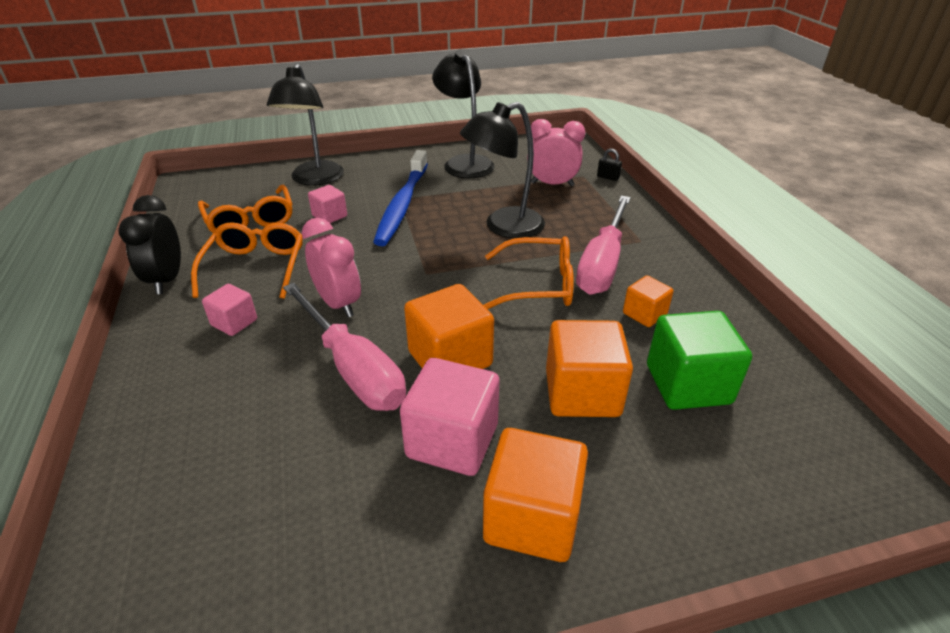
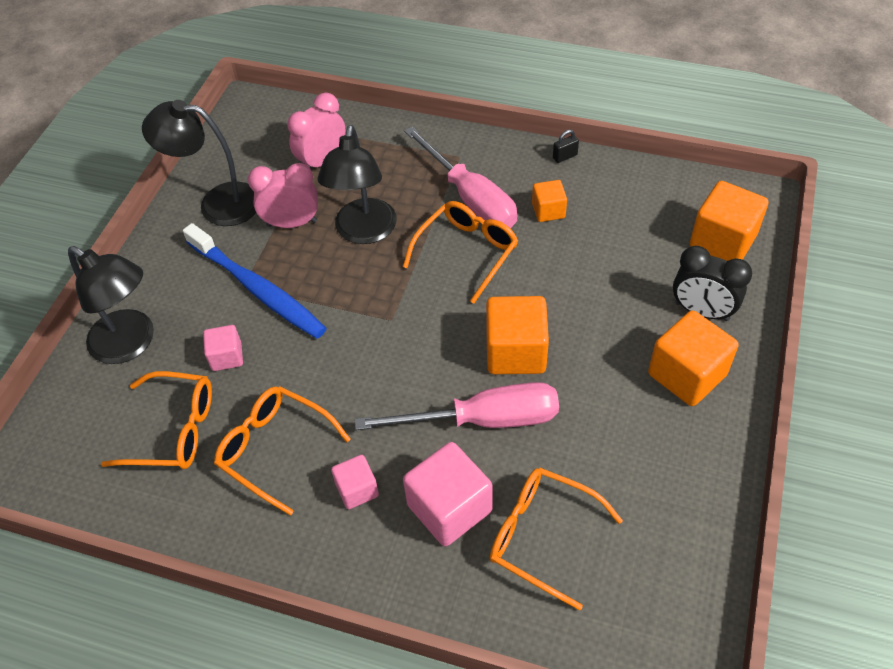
camera: 55 degrees left, 15 degrees up
(167, 280) = (235, 533): black clock -> black clock (701, 311)
(228, 468) = (542, 536): none -> orange glasses
(338, 304) = (388, 400): pink clock -> pink clock (292, 223)
(452, 440) = (599, 387): pink cube -> pink cube (449, 508)
(582, 393) = (602, 292): orange cube -> orange cube (722, 241)
(608, 177) = (346, 117): black padlock -> black padlock (565, 156)
(688, 384) = (631, 233): green cube -> none

